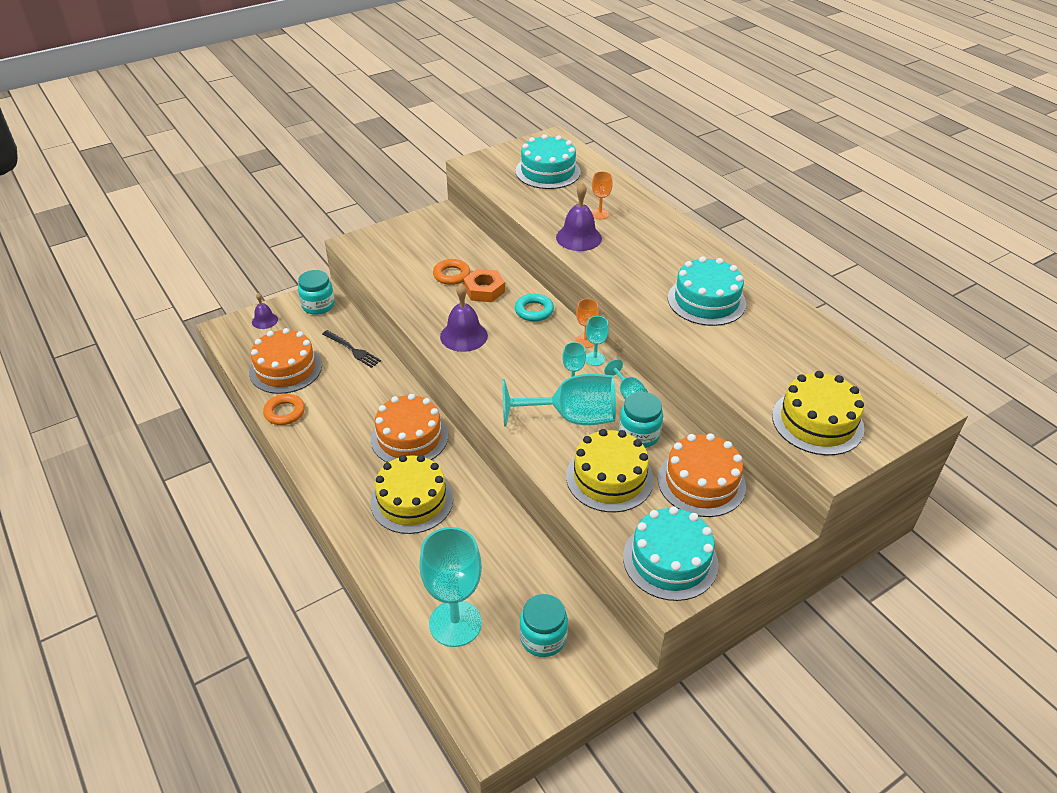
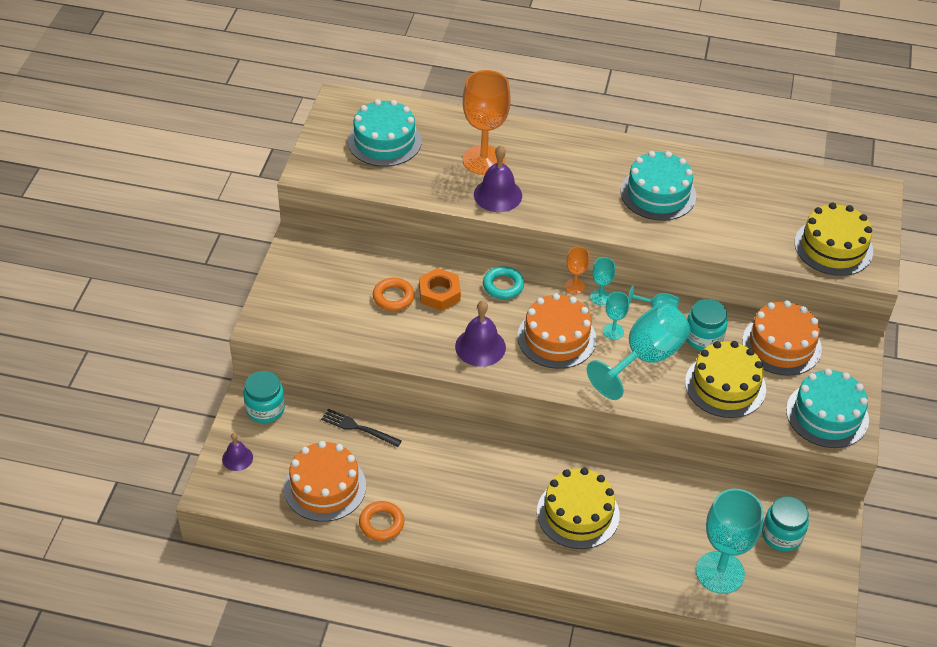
camera: 45 degrees left, 5 degrees up
(353, 350) = (357, 428): black fork -> black fork turned 150 degrees counterclockwise
(409, 437) = (508, 467): orange cake -> orange cake (556, 338)
(599, 214) = (483, 160): orange goblet -> orange goblet, size x2.13

